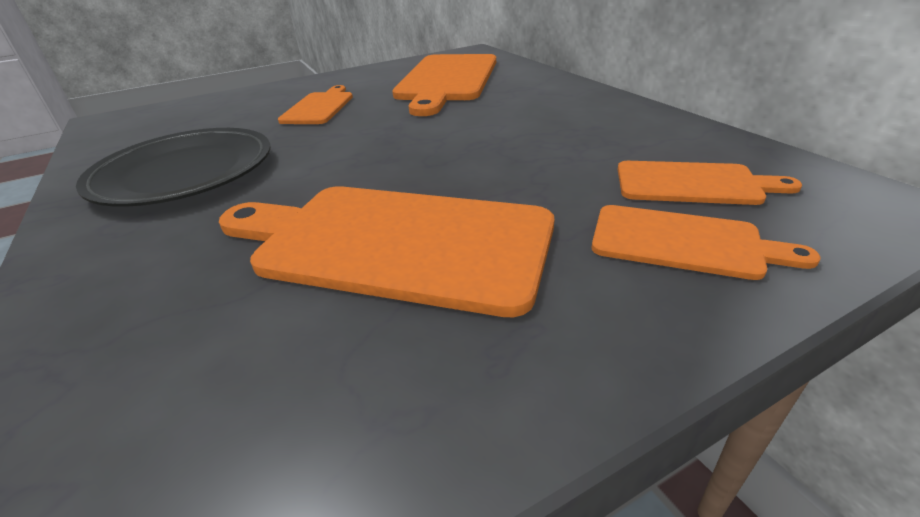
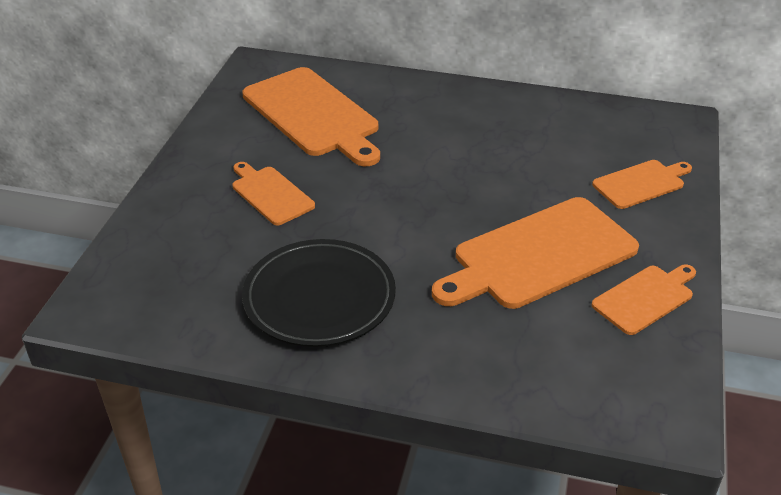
camera: 50 degrees left, 5 degrees up
(693, 184) = (603, 145): orange cutting board -> orange cutting board (645, 298)

